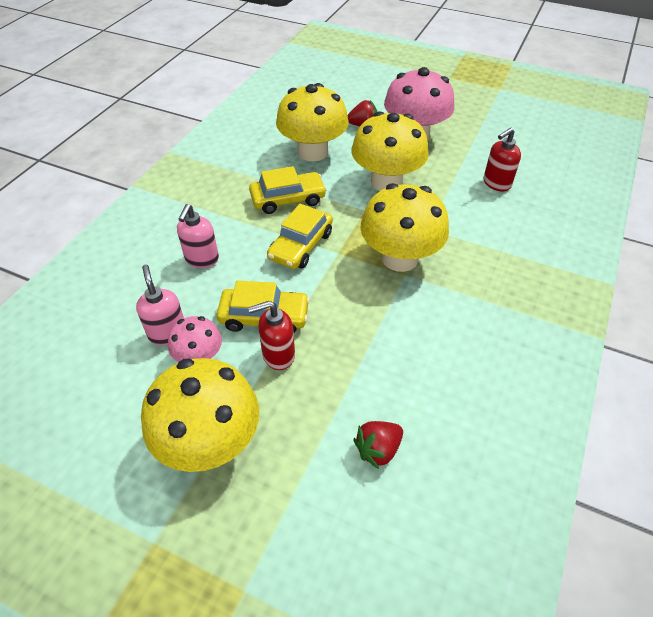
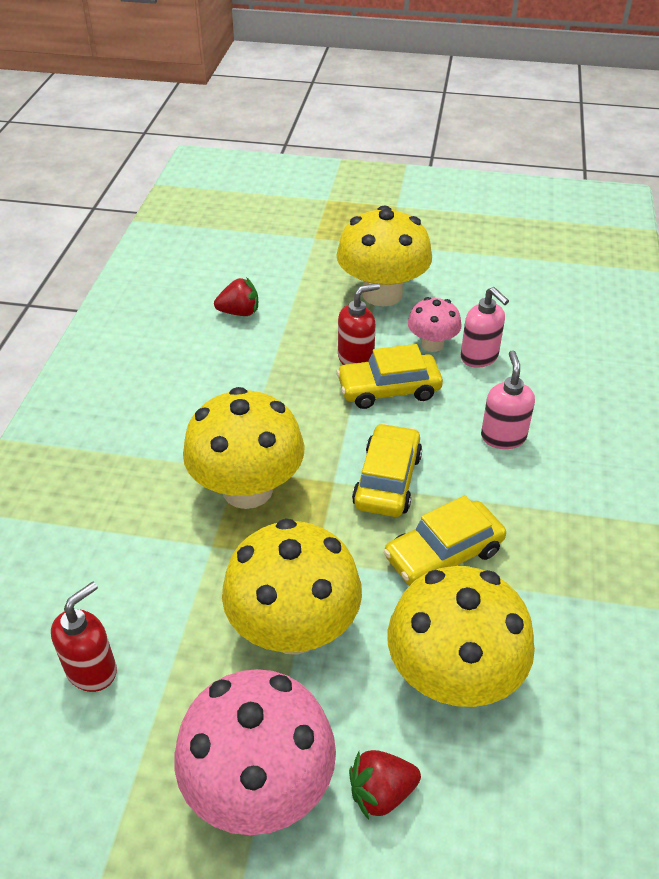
camera: 165 degrees right, 5 degrees down
(378, 449) = (239, 312): red strawberry -> red strawberry turned 45 degrees clockwise

